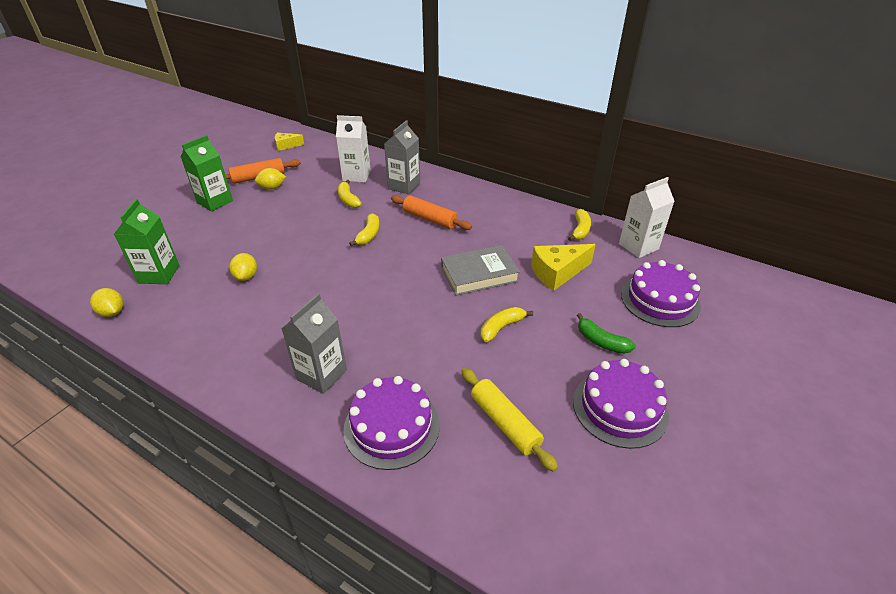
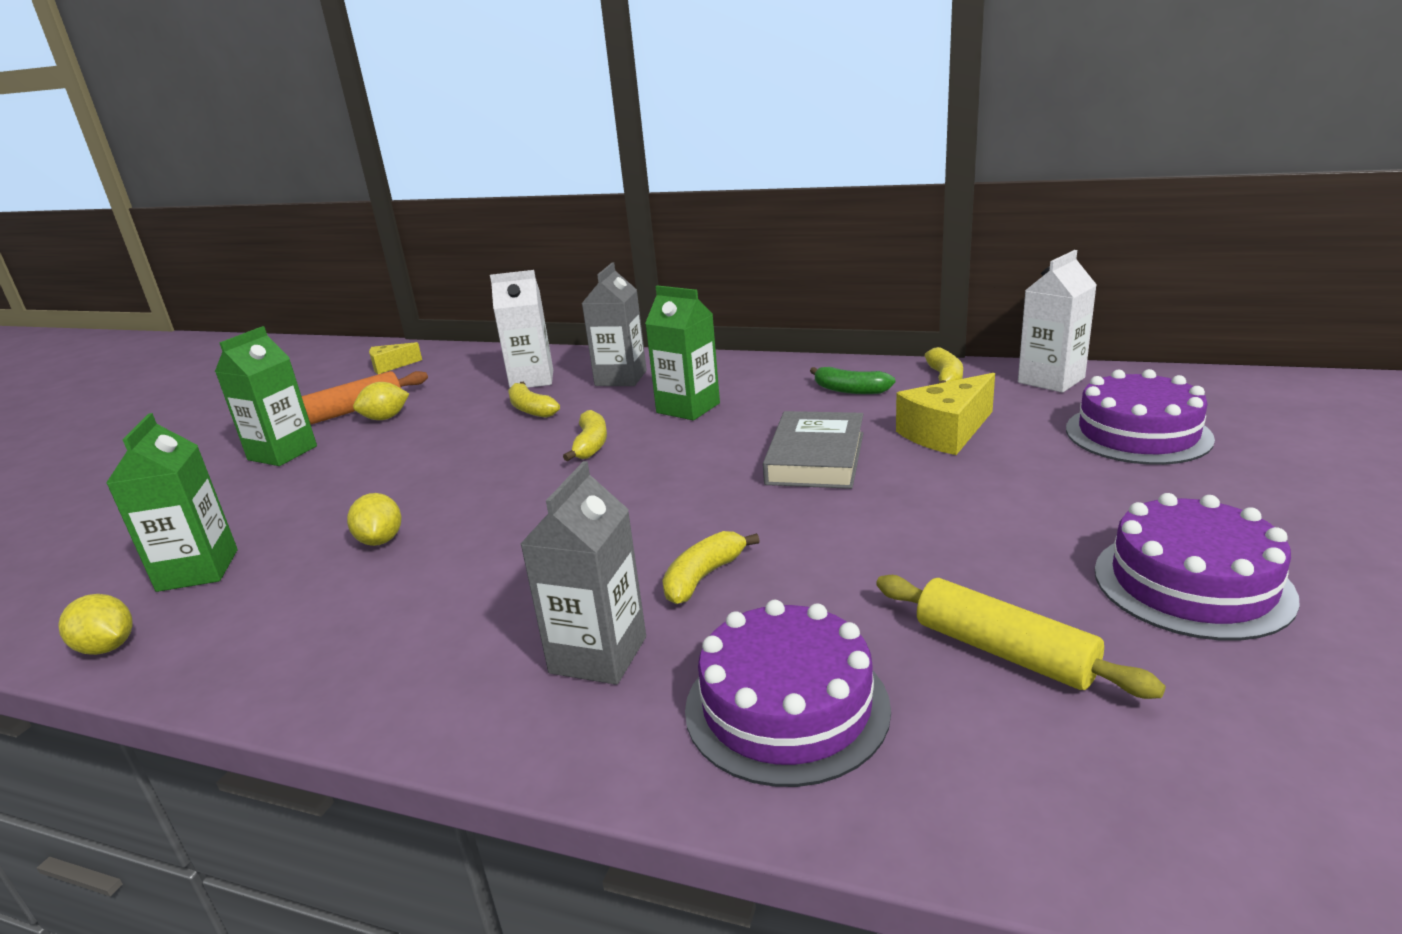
camera: 10 degrees left, 15 degrees down
(430, 219) = (688, 408): orange rolling pin -> green carton
(479, 274) = (815, 458): grey book -> grey book turned 45 degrees counterclockwise
(501, 327) = (901, 518): yellow banana -> yellow banana (703, 577)
(601, 341) = (1086, 502): green banana -> green banana (850, 390)

